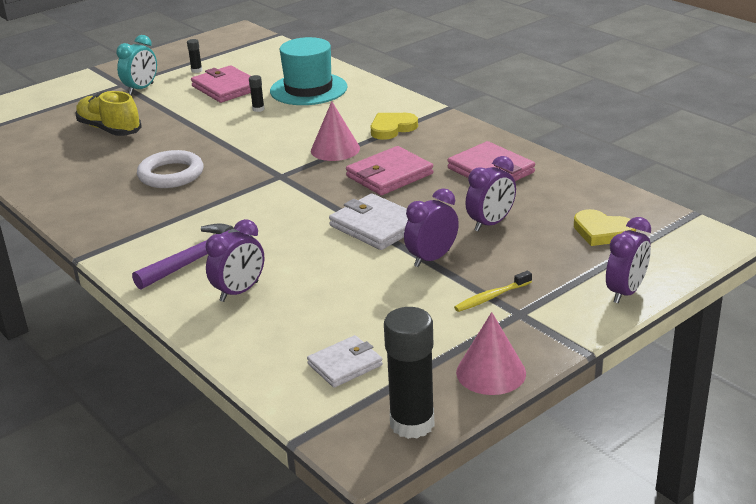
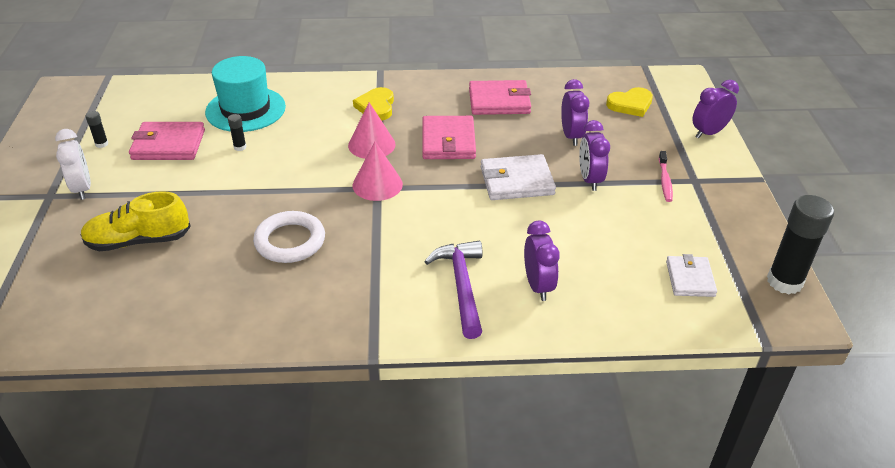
camera: 55 degrees left, 10 degrees up
(141, 89) = (82, 189): turquoise clock -> white clock
(491, 297) = (665, 181): yellow toothbrush -> pink toothbrush
(491, 372) = (752, 223): pink cone -> pink cone (377, 184)
(625, 292) = (708, 133): purple clock -> purple clock turned 105 degrees counterclockwise

